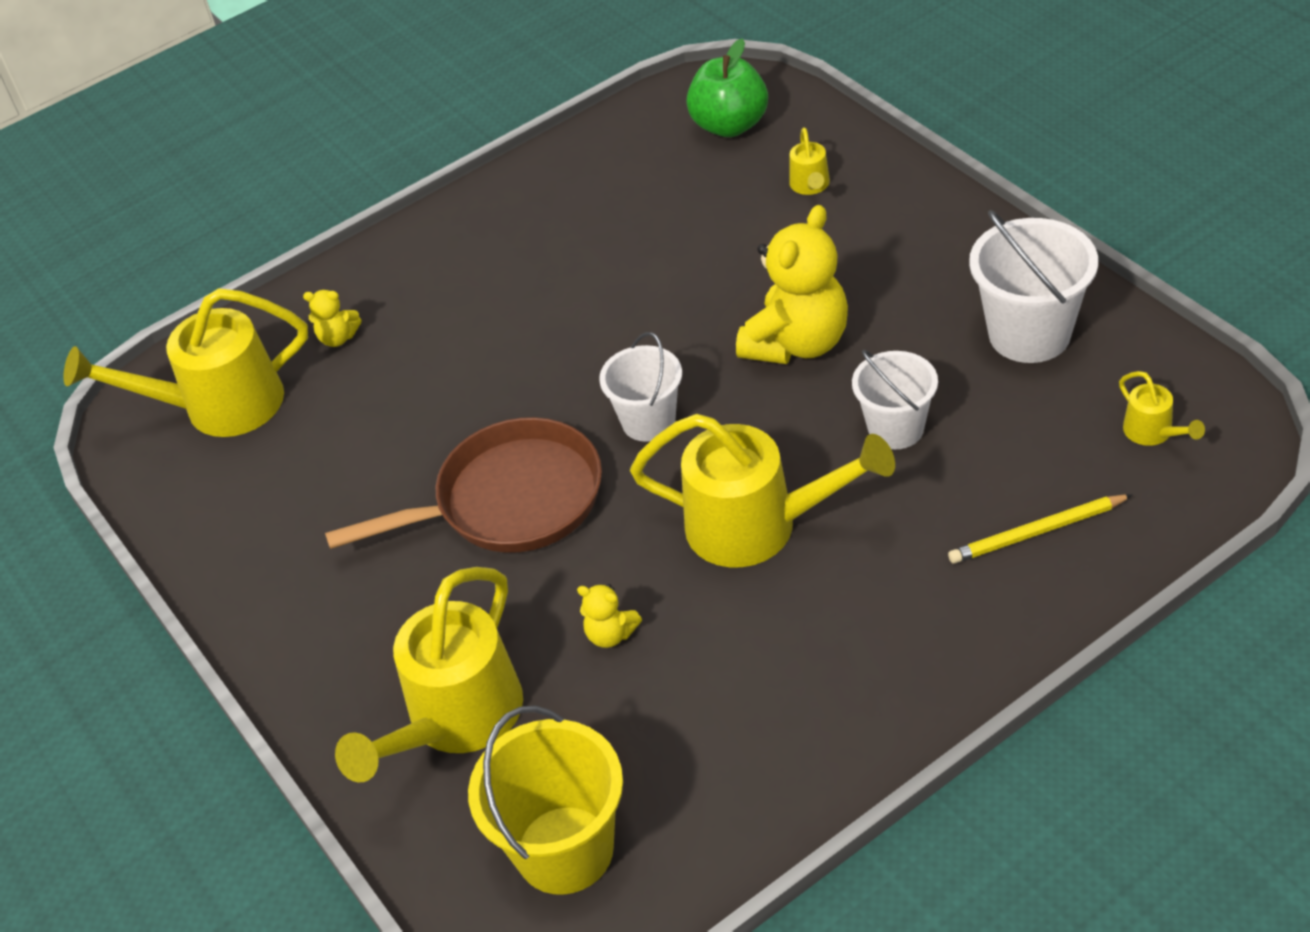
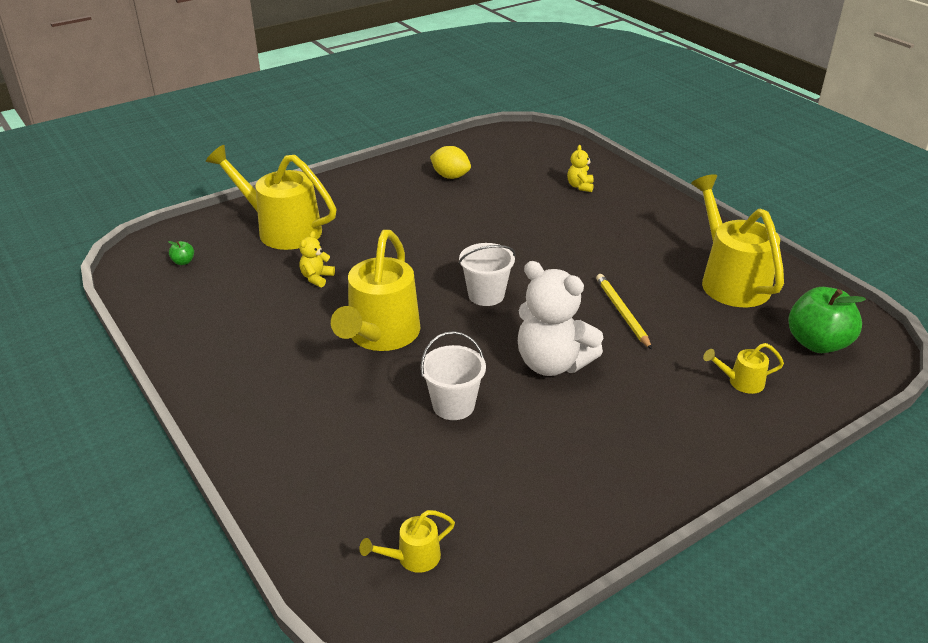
camera: 85 degrees right, 10 degrees down
(218, 406) = (529, 155): yellow watering can -> yellow watering can (730, 280)
(283, 504) = (450, 176): none -> yellow lemon
(509, 501) = (431, 244): brown pan -> none
(564, 850) = (183, 262): yellow bucket -> green apple
(797, 343) = (552, 363): yellow teddy bear -> white teddy bear
(1029, 334) = (546, 494): white bucket -> none
(1037, 532) = (328, 469): yellow pencil -> yellow pencil (622, 312)

